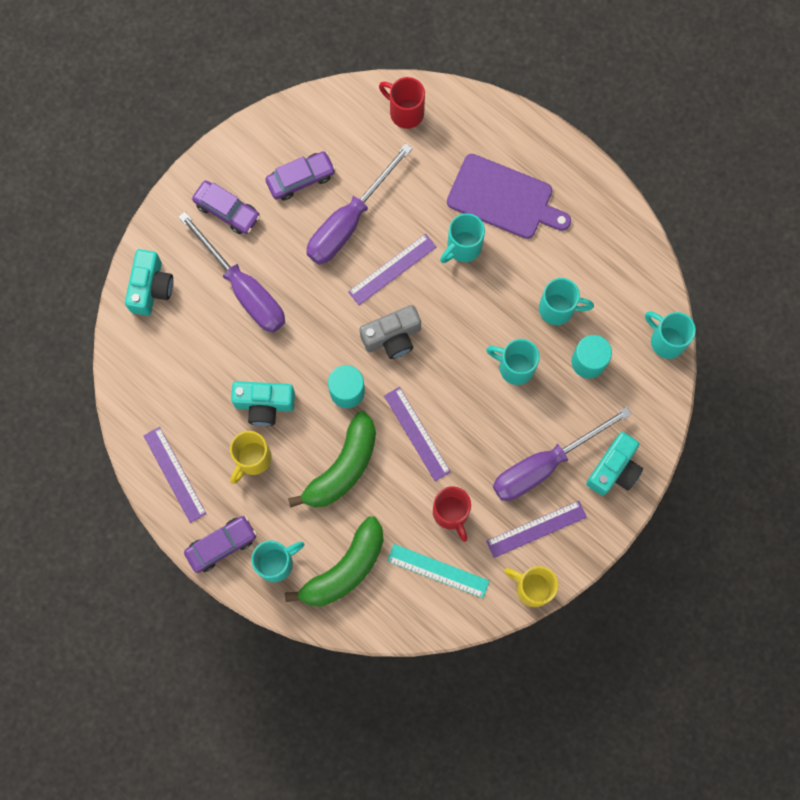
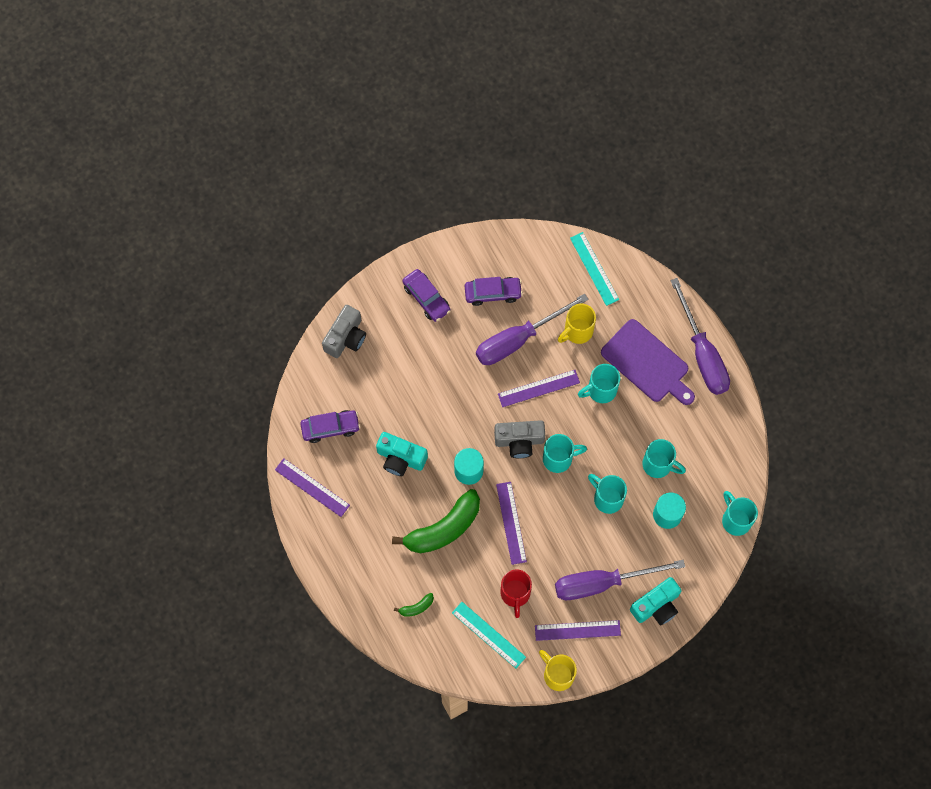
camera: 20 degrees right, 5 degrees down
(151, 288) = (346, 337): turquoise camera -> grey camera
(174, 474) = (312, 487): purple ruler -> purple ruler turned 45 degrees counterclockwise
(221, 545) = (328, 555): purple car -> purple car (330, 428)
(244, 289) = (417, 363): purple screwdriver -> purple screwdriver (702, 353)
(252, 459) = (376, 497): yellow mug -> yellow mug (577, 331)
(276, 563) = (366, 583): turquoise mug -> turquoise mug (559, 458)
(344, 569) = (416, 607): green banana -> green banana, size x0.42
(405, 112) = (594, 268): red mug -> turquoise ruler

